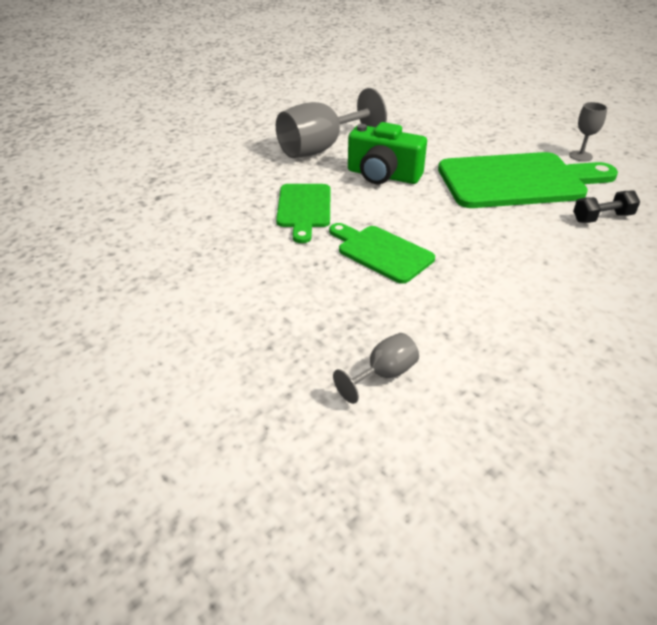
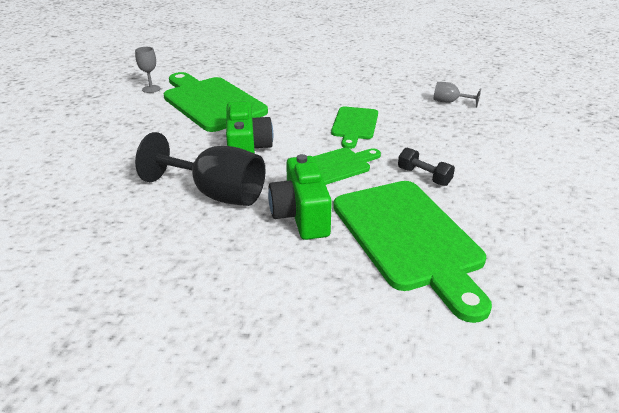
camera: 120 degrees left, 5 degrees down
(164, 205) = (409, 238): none -> green cutting board
(250, 172) = (301, 215): none -> green camera
(321, 148) = (216, 194): grey goblet -> black goblet
(602, 218) = (241, 76): black dumbbell -> black dumbbell (424, 176)

